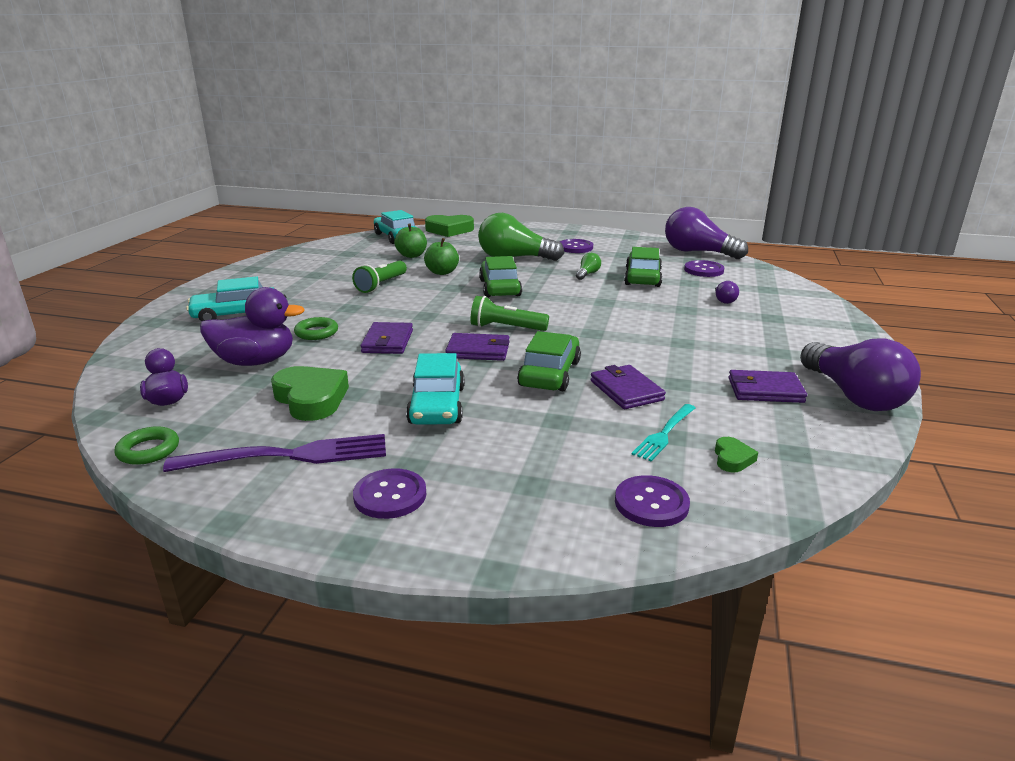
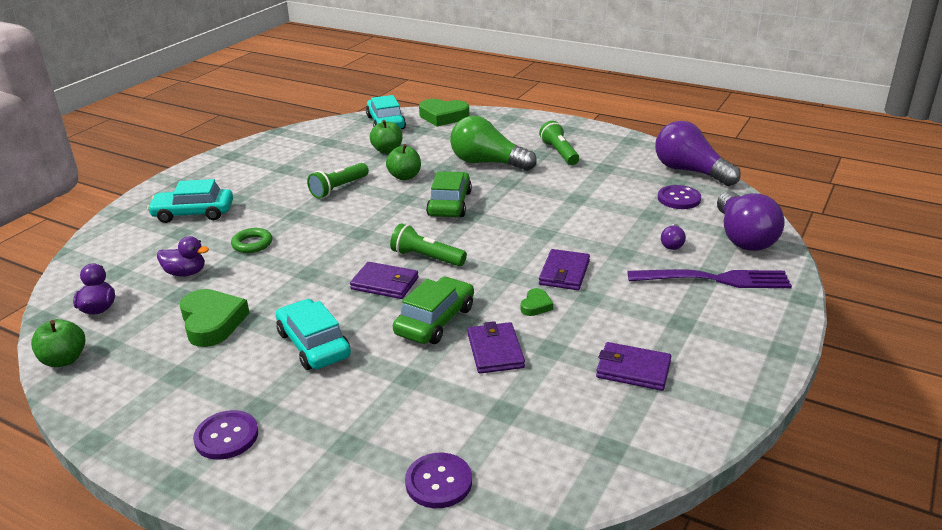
camera: 15 degrees right, 5 degrees up
(148, 450) = (64, 360): green ring -> green apple
(255, 361) = (186, 273): purple duck -> purple duck, size x0.60
(288, 456) = (167, 382): purple fork -> purple fork (714, 279)
(387, 341) = (309, 262): purple wallet -> purple wallet (564, 273)
(437, 405) = (314, 344): turquoise car -> turquoise car turned 135 degrees clockwise
(575, 247) = (559, 153): purple button -> green flashlight
(587, 274) = (549, 193): green light bulb -> none
(642, 278) = (605, 203): green car -> none
(664, 433) = (499, 407): turquoise fork -> none
(732, 458) = (544, 446): green heart -> green heart (536, 305)
(853, 396) = (721, 389): purple light bulb -> purple light bulb (743, 237)

